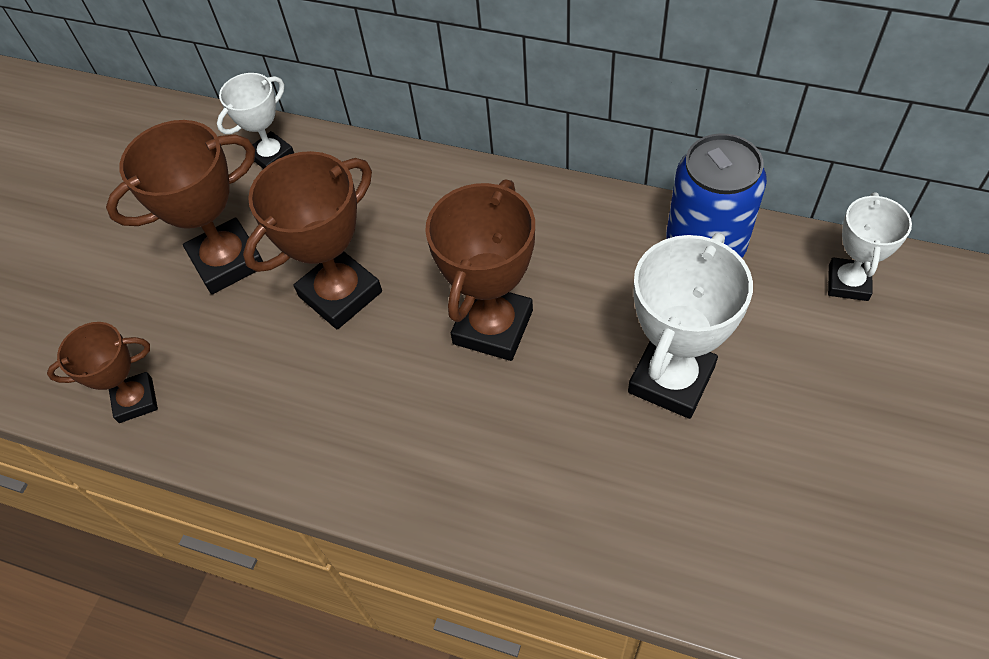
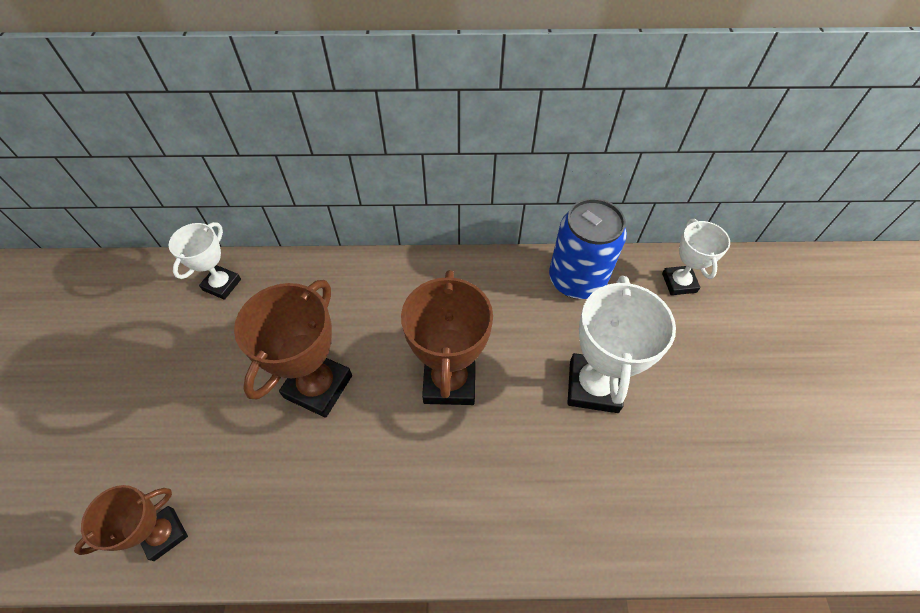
camera: 25 degrees left, 0 degrees up
(227, 261) = (211, 383): brown trophy -> none

